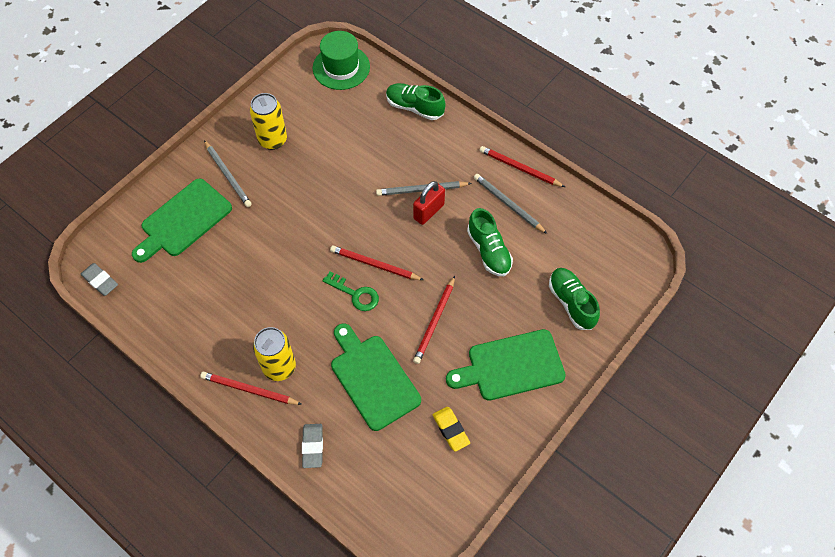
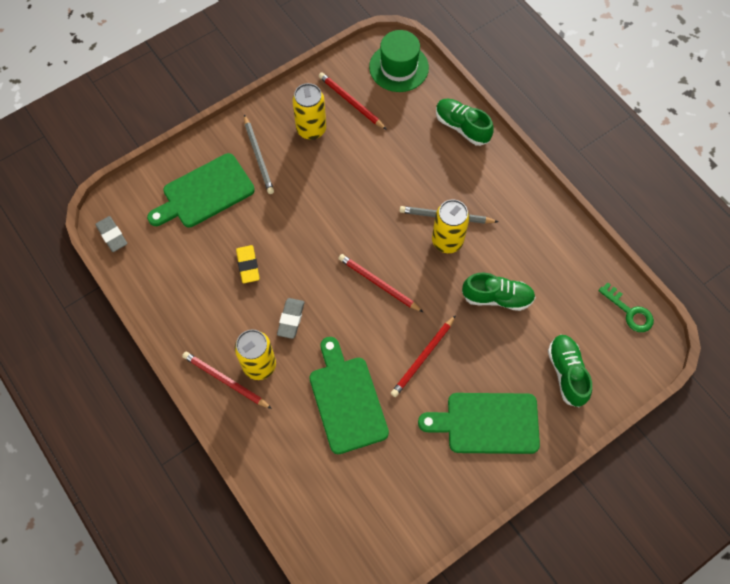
camera: 15 degrees right, 5 degrees up
(313, 446) = (271, 453): grey eraser -> grey eraser (291, 319)
(355, 294) = (352, 309): green key -> green key (630, 312)
(428, 211) = (447, 241): red padlock -> yellow can
(451, 430) = (409, 472): yellow eraser -> yellow eraser (248, 265)
(489, 251) = (497, 297): green shoe -> green shoe turned 75 degrees counterclockwise
(508, 204) = (530, 253): grey pencil -> none
(519, 168) = (552, 217): red pencil -> red pencil (351, 102)

